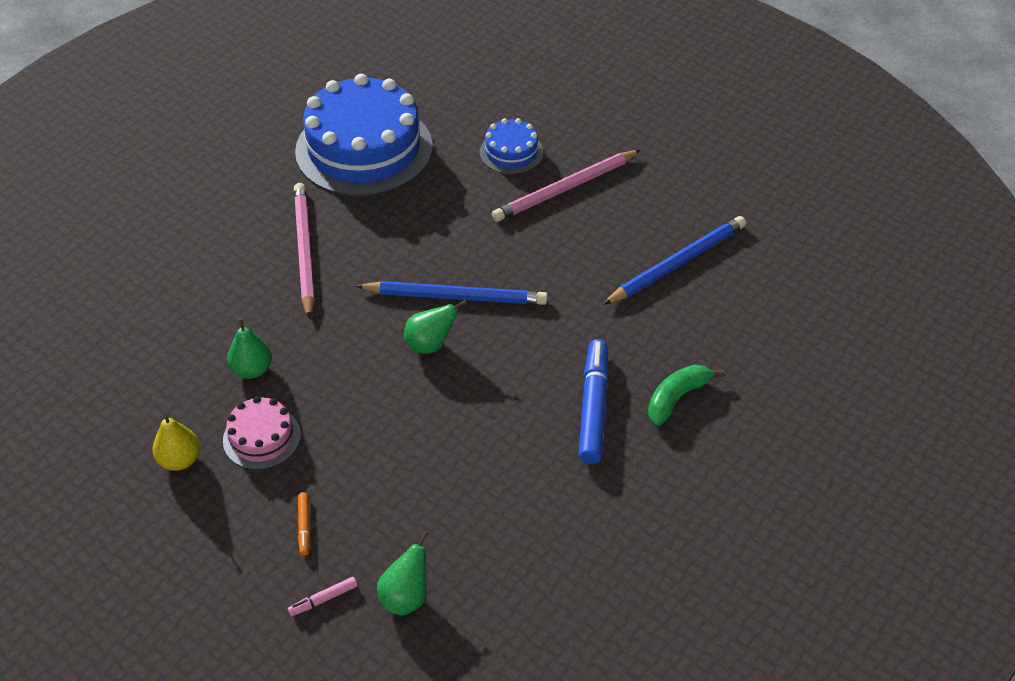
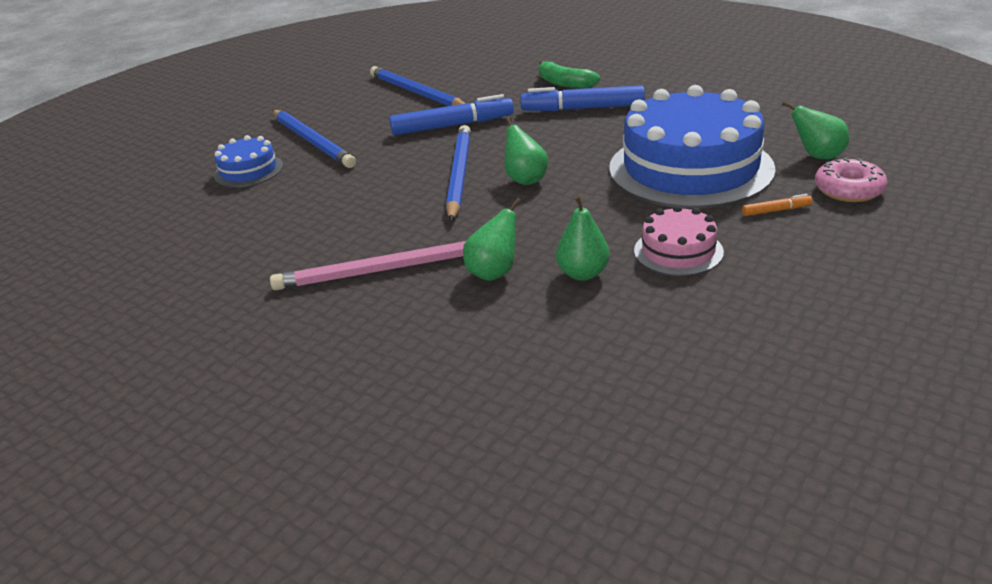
camera: 90 degrees left, 15 degrees down
(180, 460) = (734, 298): yellow pear -> none
(275, 315) = (494, 272): none -> green pear
(323, 599) = (848, 190): pink marker -> pink donut
(364, 149) = (207, 256): blue cake -> blue cake (690, 168)
(565, 189) = (312, 141): pink pencil -> blue pencil
(575, 293) = (452, 126): none -> blue marker

